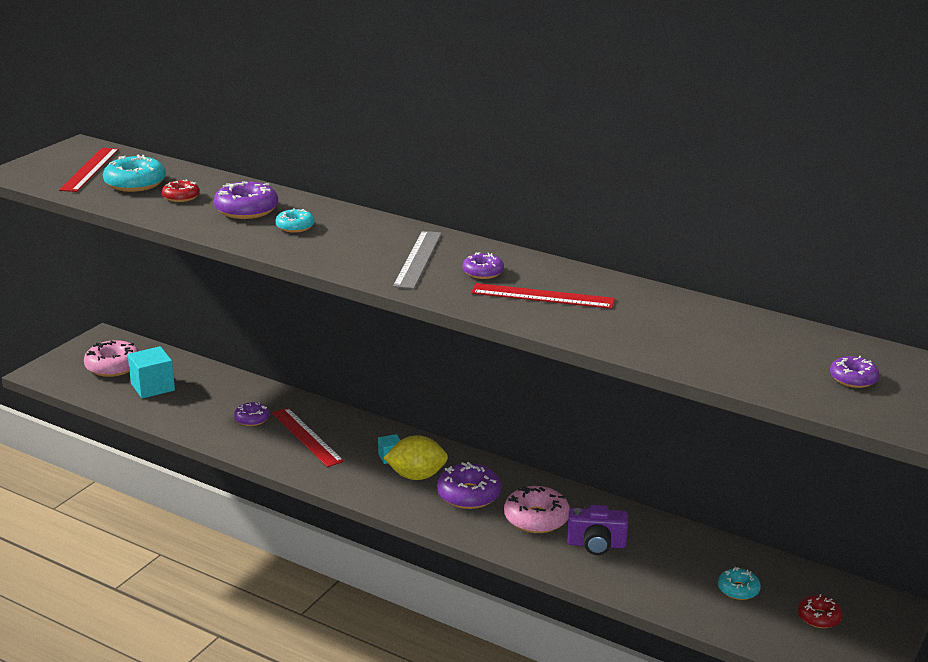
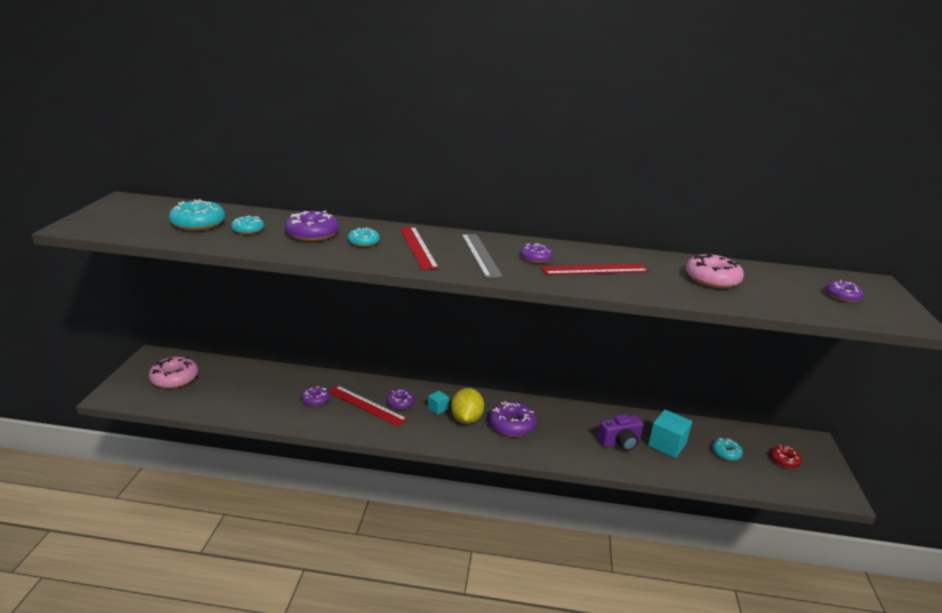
camera: 25 degrees left, 0 degrees up
(90, 169) = (147, 217): red ruler -> red ruler (418, 247)
(152, 387) = (218, 389): turquoise cube -> turquoise cube (667, 445)
(181, 197) = (248, 230): red donut -> turquoise donut
(348, 442) = (400, 403): none -> purple donut
(416, 476) = (466, 419): yellow lemon -> yellow lemon turned 60 degrees counterclockwise
(536, 518) = (568, 432): pink donut -> pink donut (712, 279)

